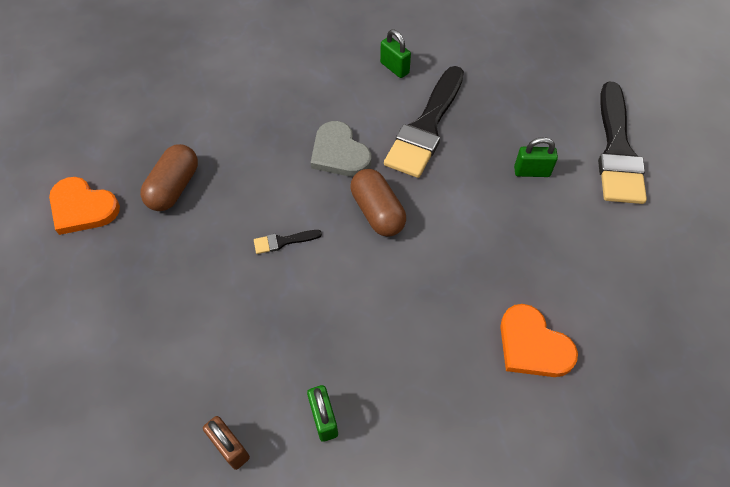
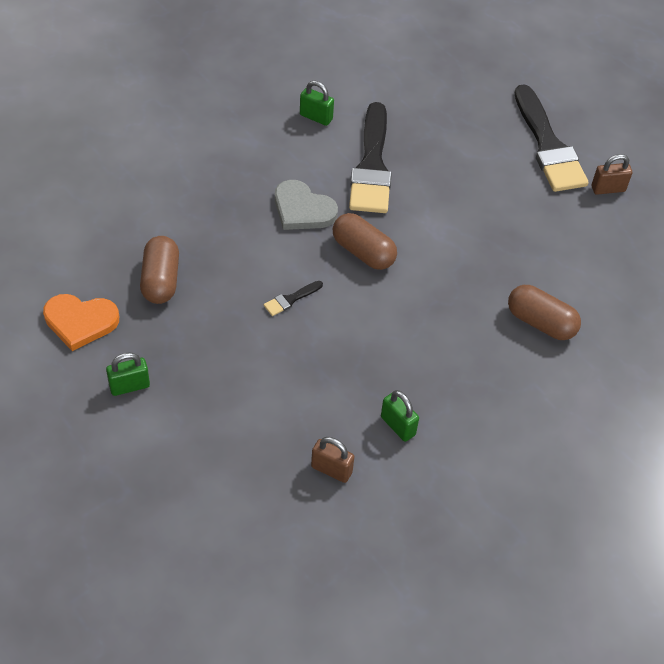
camera: 25 degrees left, 5 degrees down
(531, 172) = (483, 182): green padlock -> green padlock (129, 386)
(532, 345) = (541, 322): orange heart -> brown capsule
(667, 213) = (608, 189): none -> brown padlock

